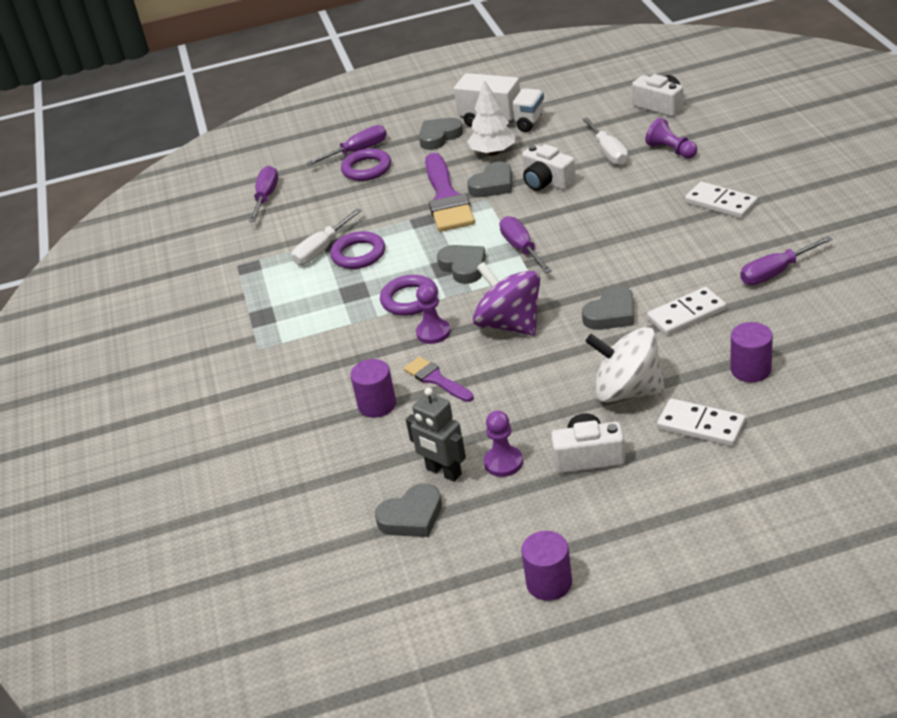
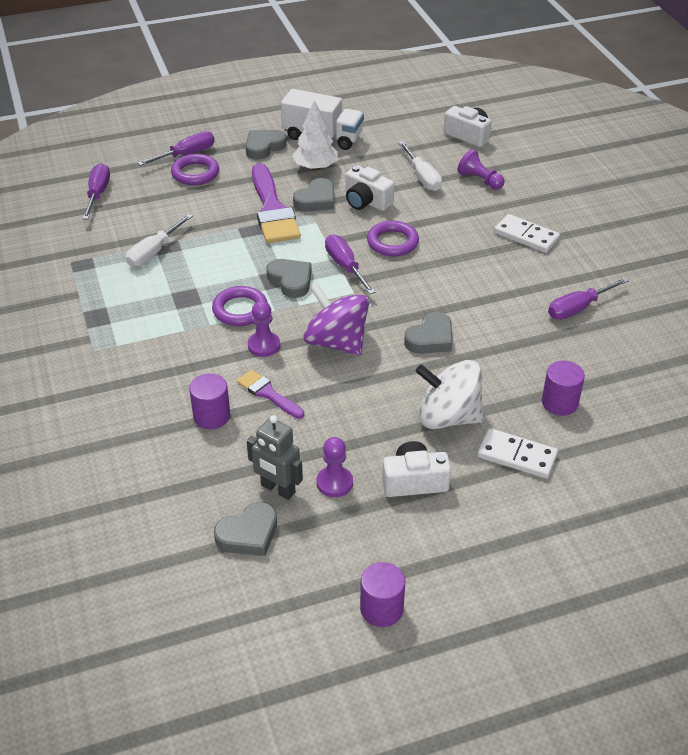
camera: 10 degrees left, 5 degrees up
(358, 254) = (189, 260): purple ring -> purple ring (392, 242)
(686, 314) = (499, 344): white domino -> none

